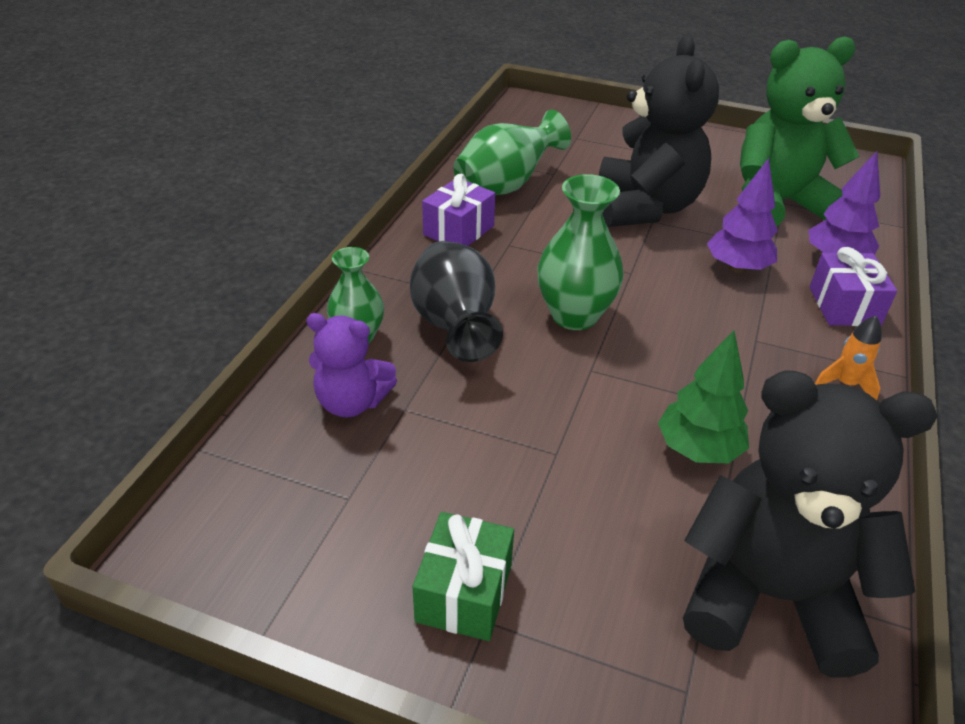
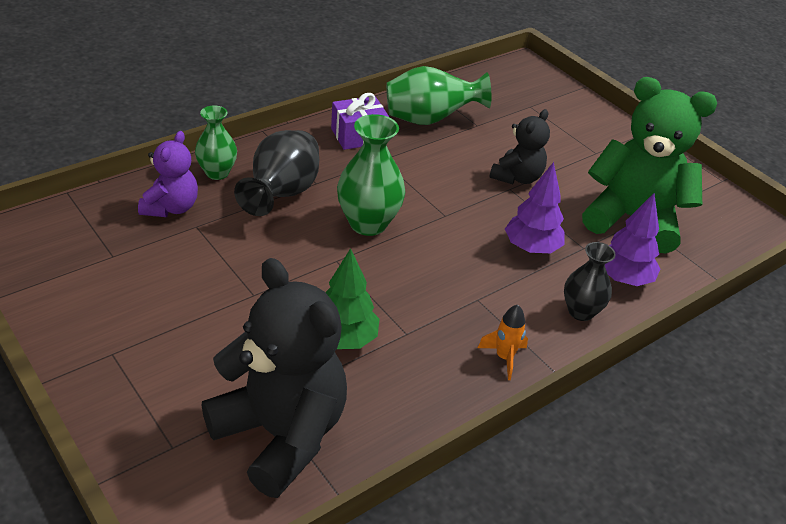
camera: 30 degrees right, 0 degrees up
(352, 402) = (171, 207): purple teddy bear -> purple teddy bear turned 120 degrees counterclockwise
(464, 592) = (116, 334): green gift -> none
(646, 207) = (517, 177): black teddy bear -> black teddy bear, size x0.54
(844, 306) = (580, 311): purple gift -> black vase

